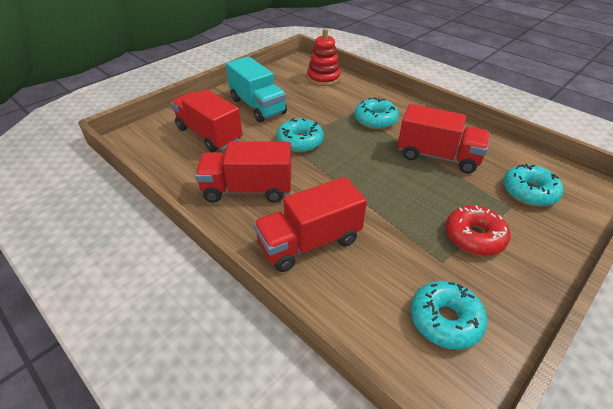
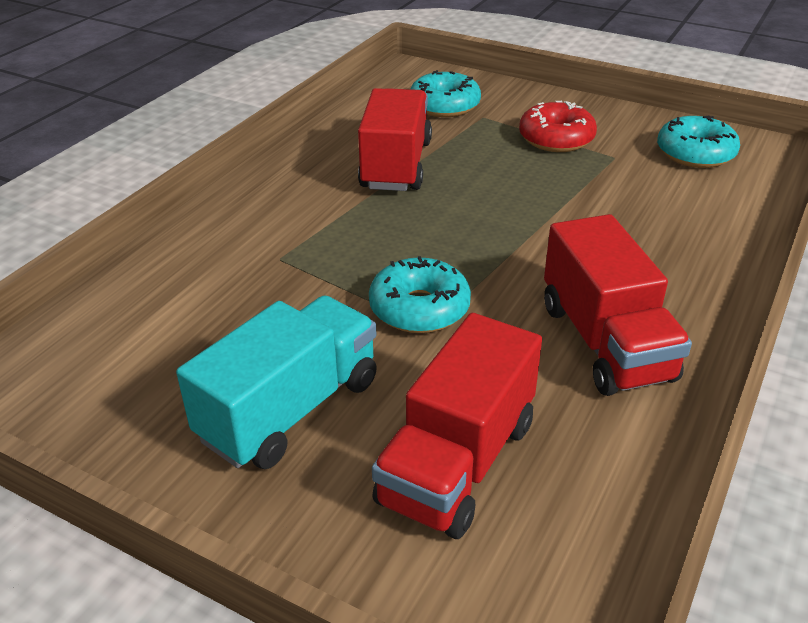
camera: 105 degrees left, 5 degrees down
(309, 242) = (668, 253): red truck -> none
(323, 78) = (115, 322): red stacking toy -> none
(375, 120) = (303, 229): turquoise donut -> none

